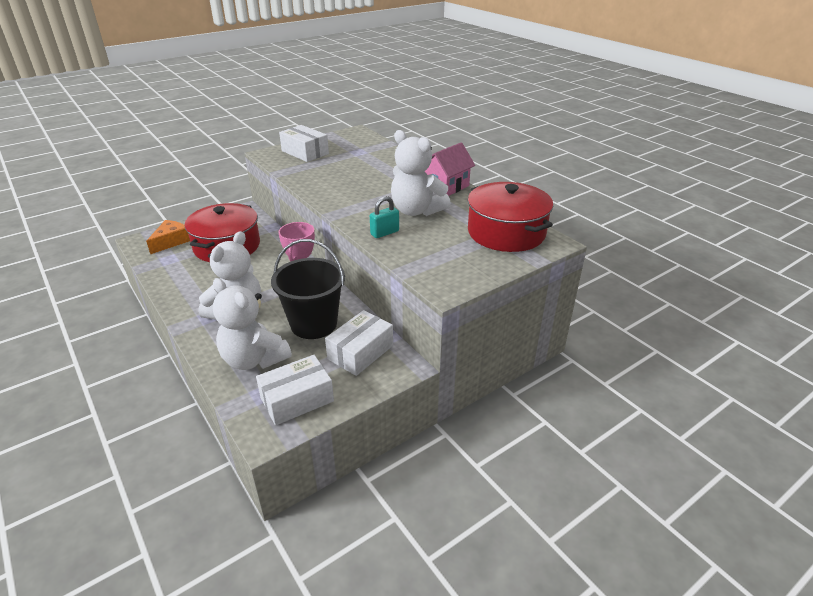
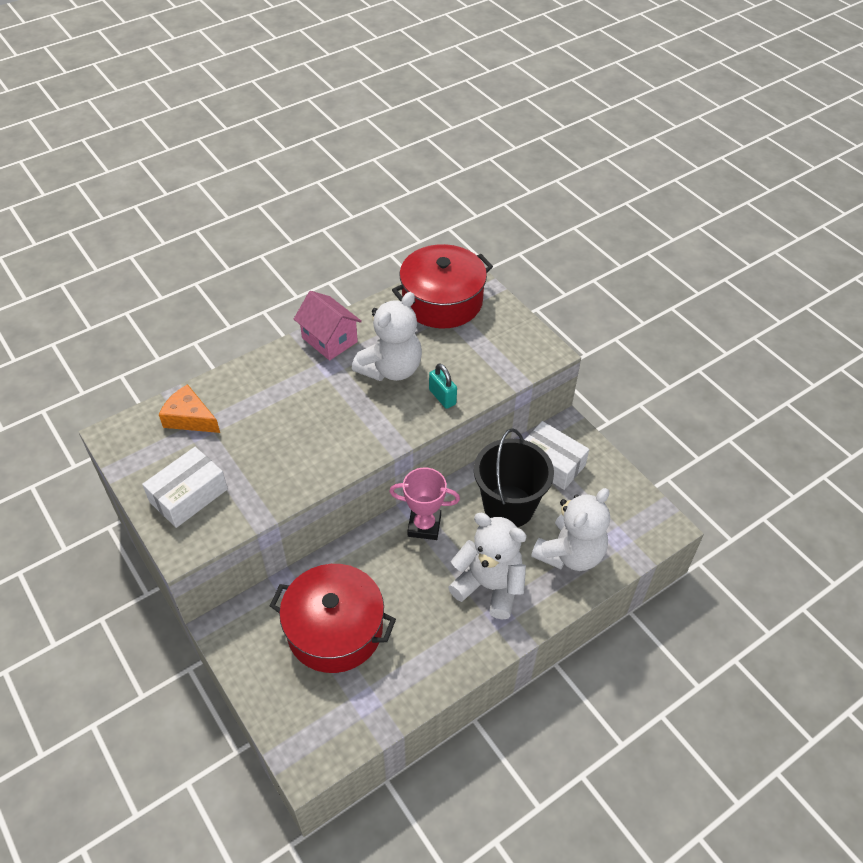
camera: 90 degrees left, 15 degrees up
(171, 241) = (314, 712): orange cheese -> orange cheese (190, 418)
(297, 399) = (621, 509): white box -> none

